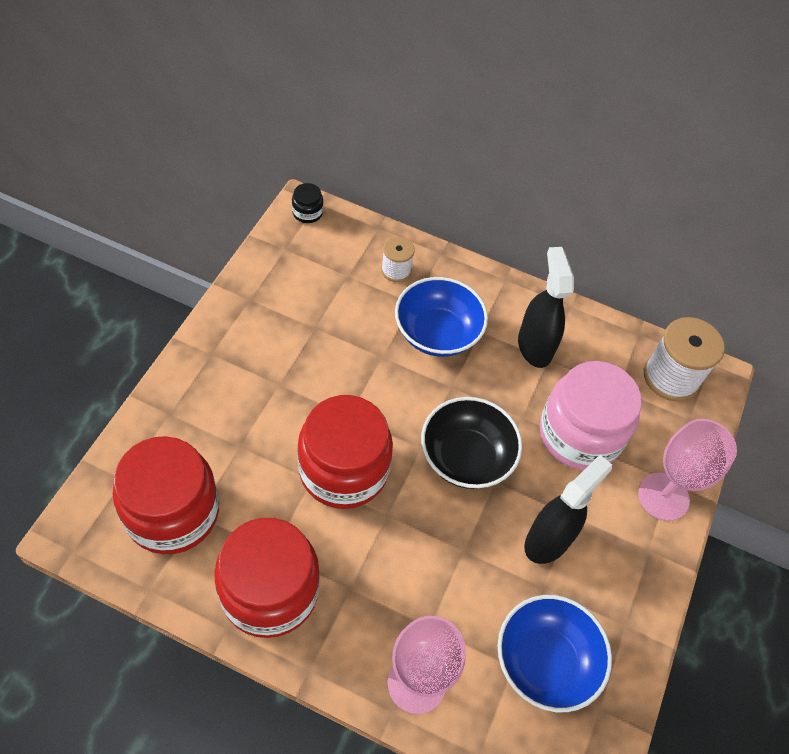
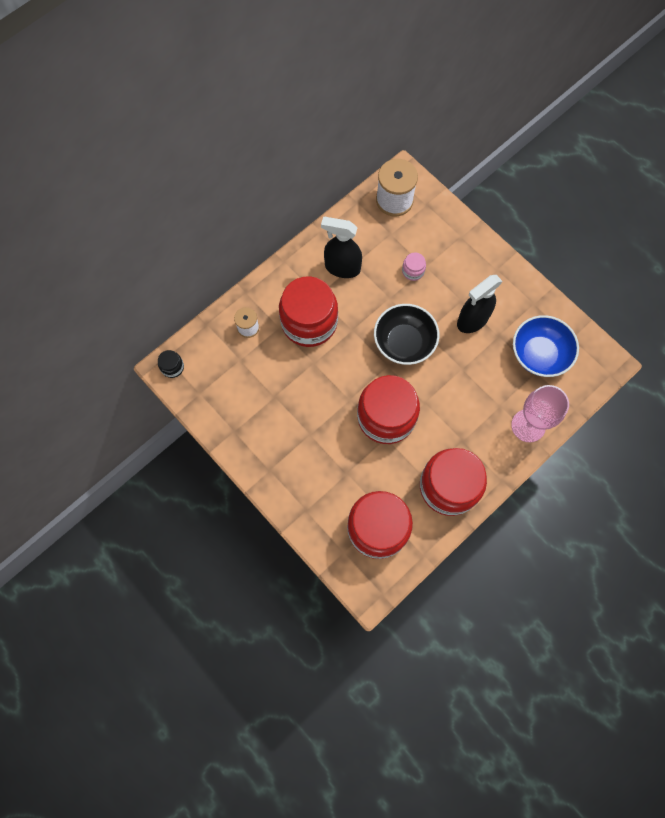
camera: 60 degrees left, 15 degrees up
(437, 333) = (309, 322): blue bowl -> red jar
(548, 540) = (472, 320): black spray bottle -> black spray bottle turned 105 degrees counterclockwise
(579, 434) = (413, 271): pink jar -> pink jar, size x0.41
(663, 497) = (469, 245): pink goblet -> none

